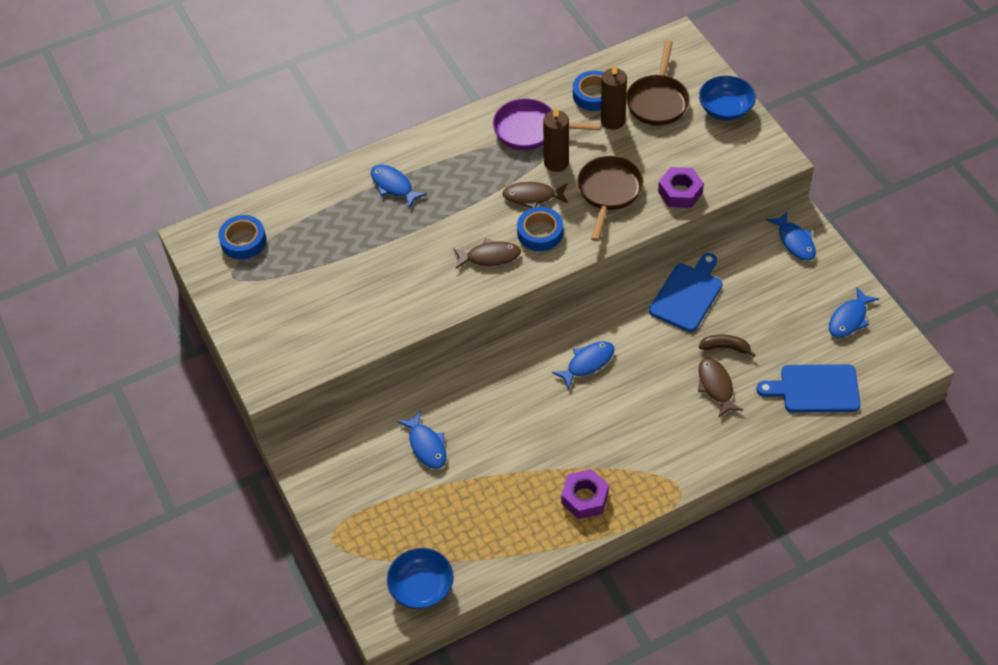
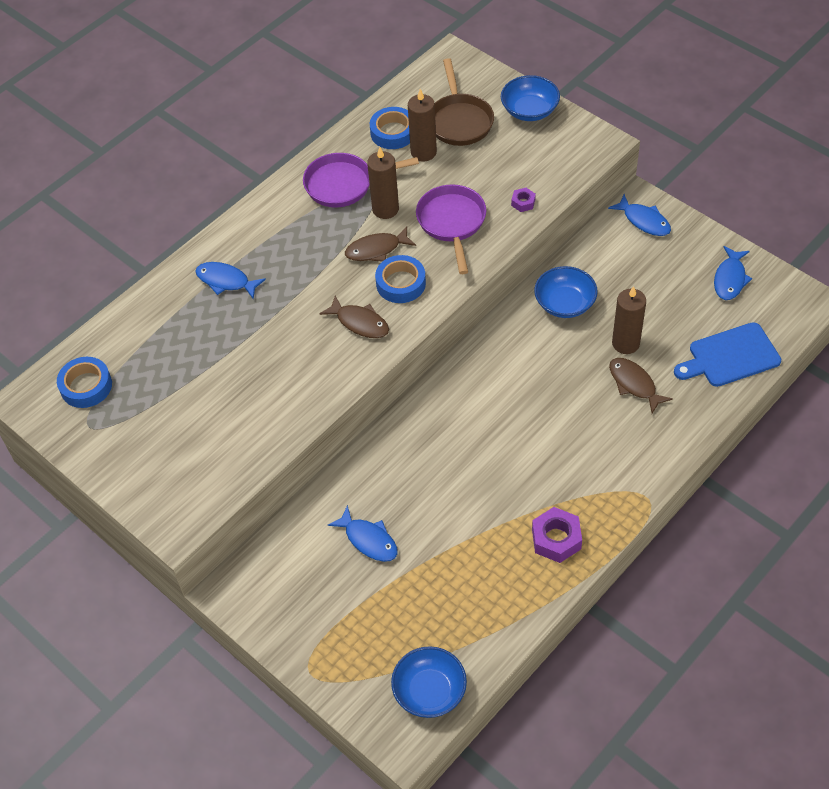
camera: 20 degrees left, 0 degrees up
(490, 256) = (360, 323): brown fish -> brown fish turned 60 degrees clockwise
(587, 363) = (497, 402): blue fish -> none
(608, 192) = (452, 223): brown pan -> purple pan
(680, 192) = (523, 202): purple nut -> purple nut, size x0.54
(687, 295) = (565, 303): blue cutting board -> blue bowl
(725, 347) = (625, 343): brown banana -> brown candle

